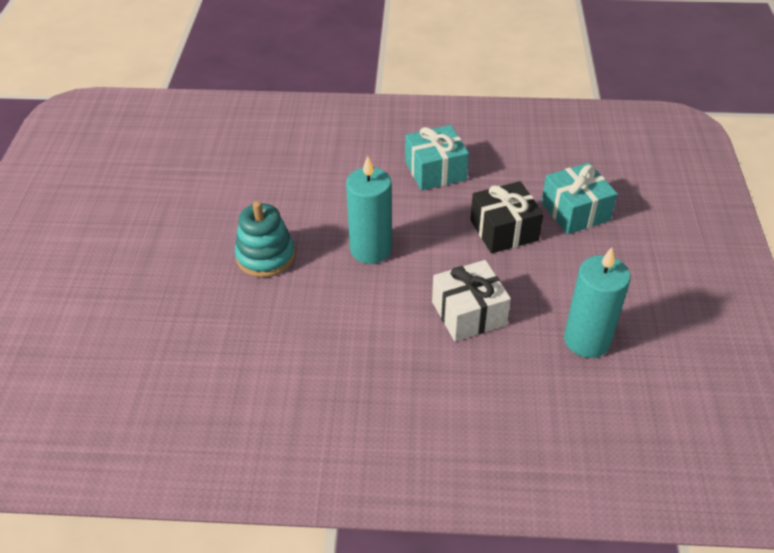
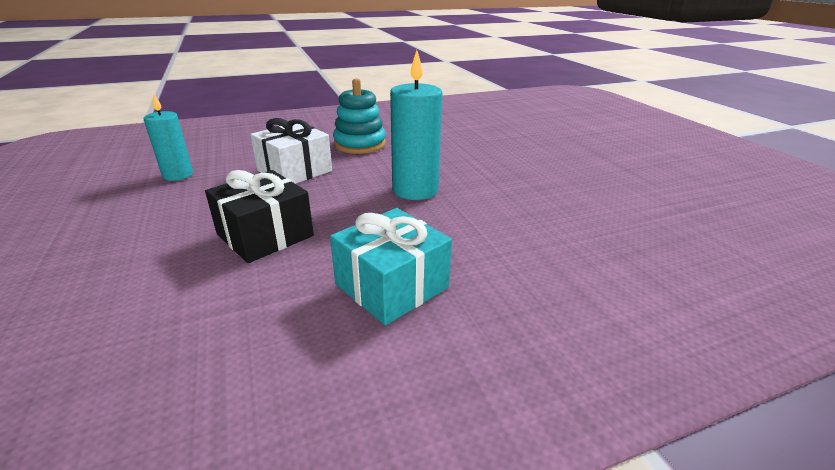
camera: 155 degrees right, 15 degrees down
(265, 256) = (506, 168): turquoise stacking toy -> turquoise stacking toy (360, 144)
(575, 211) = (149, 280): turquoise gift -> none
(587, 340) = (178, 175): turquoise candle -> turquoise candle, size x0.64

